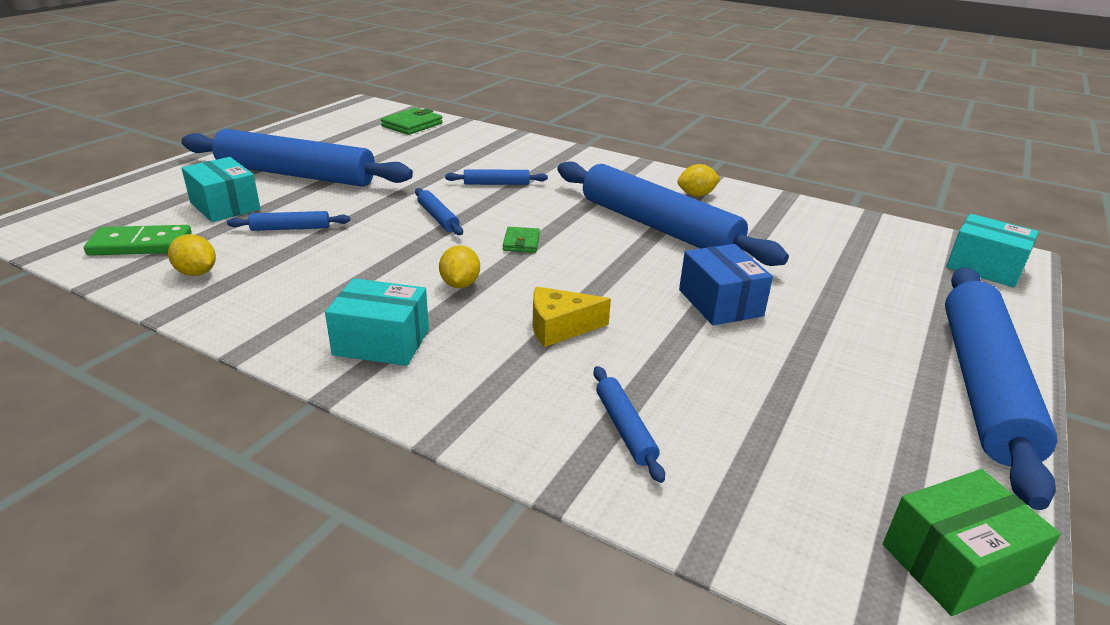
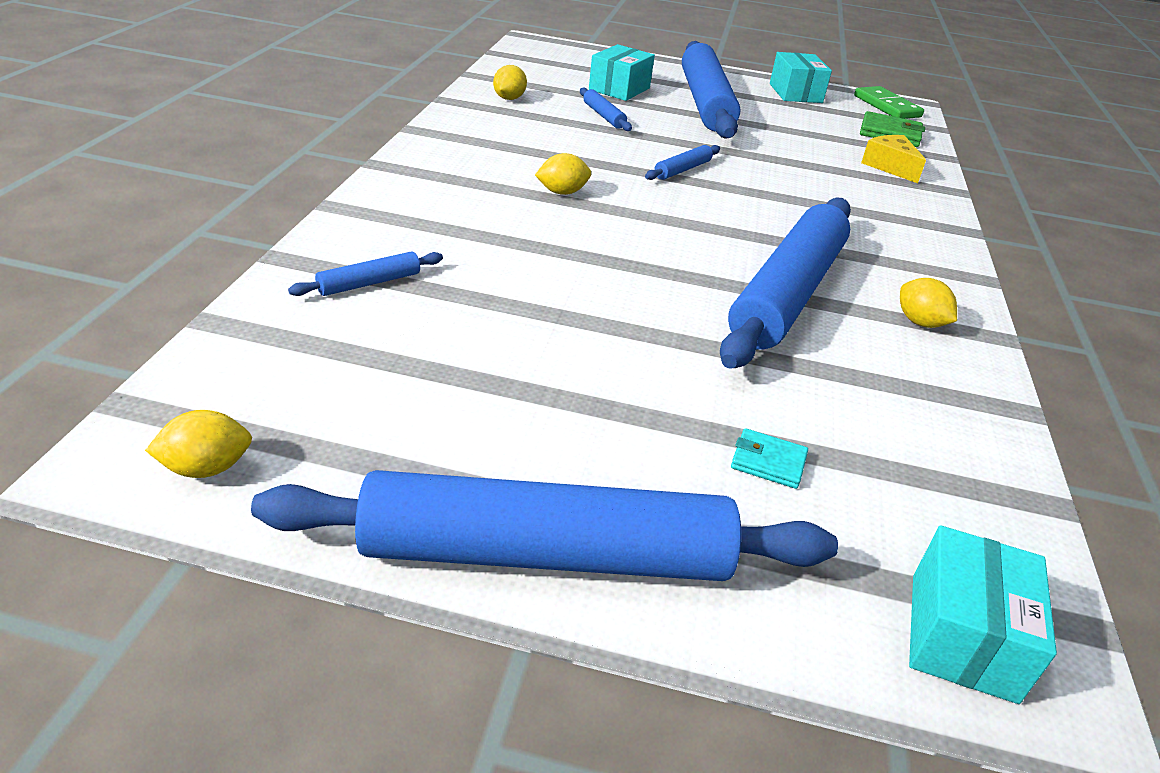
camera: 70 degrees right, 5 degrees up
(141, 244) = (535, 76): green domino -> green domino (887, 106)
(381, 342) = (451, 172): turquoise box -> turquoise box (795, 93)
(496, 184) = (793, 190): blue rolling pin -> none
(521, 242) = (668, 214): green wallet -> none
(560, 327) = (516, 244): yellow cheese -> yellow cheese (890, 167)
(720, 303) = (627, 338): blue box -> none
(860, 283) = (768, 462): none -> turquoise wallet
(955, 563) = (206, 468): green box -> yellow lemon

